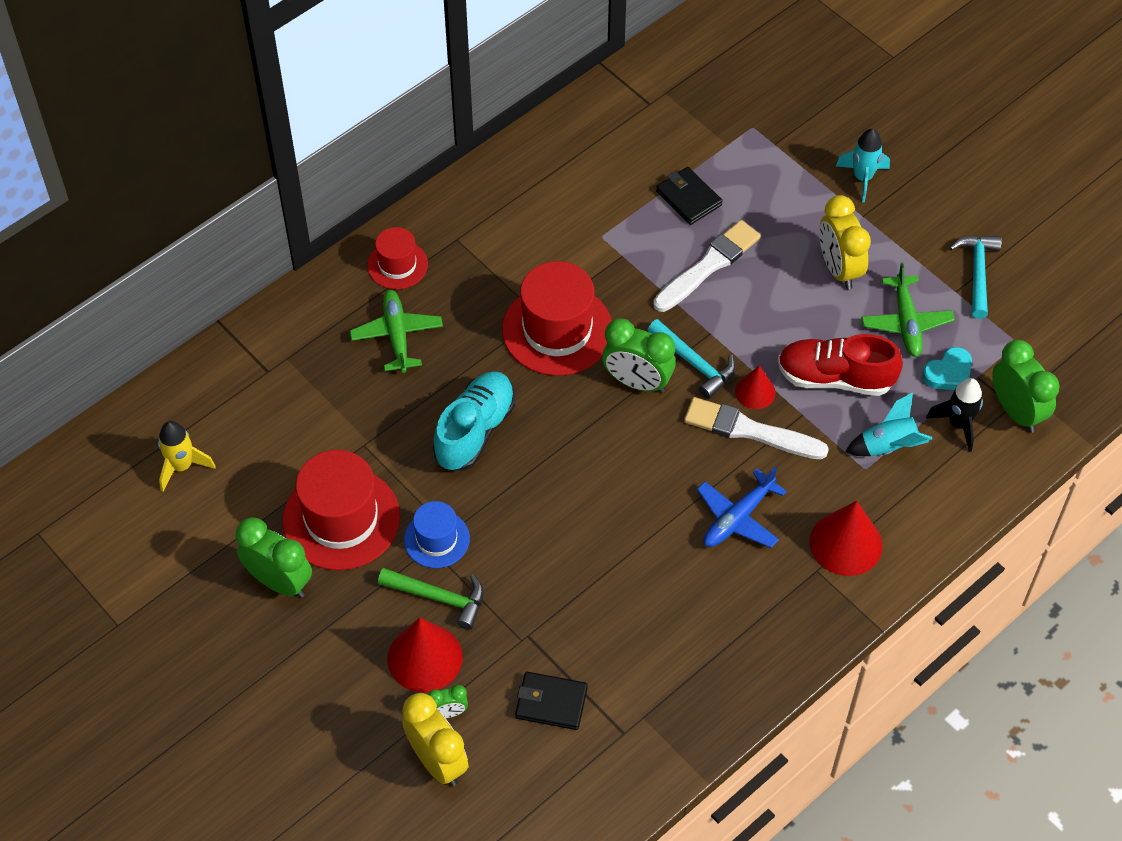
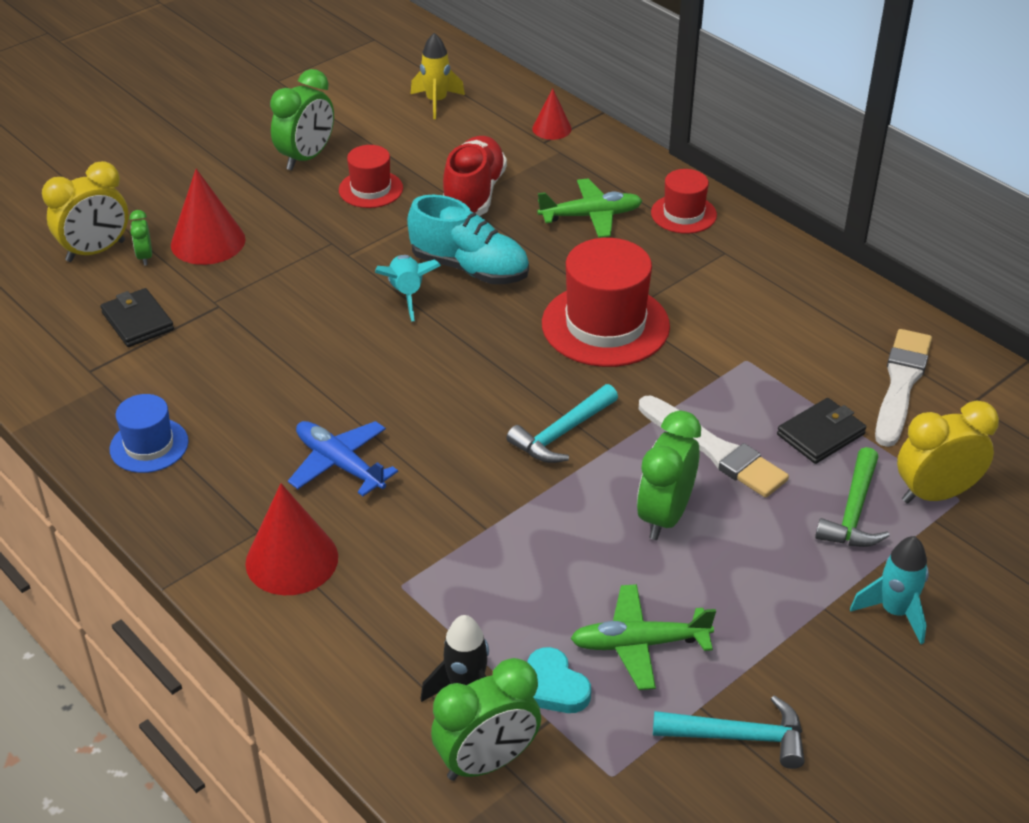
camera: 90 degrees right, 15 degrees down
(341, 519) = (371, 189): red hat -> red hat, size x0.56
(436, 539) = (340, 246): blue hat -> blue hat (149, 445)
(439, 597) = (273, 249): green hammer -> green hammer (853, 511)
(551, 702) = (138, 321): black wallet -> black wallet turned 45 degrees counterclockwise
(637, 382) = (534, 386): green clock -> green clock (665, 516)
(750, 430) = (463, 479): white brush -> white brush (901, 384)
(755, 392) = (520, 486): red cone -> red cone (551, 128)
(835, 378) = (543, 563): red shoe -> red shoe (474, 194)
(839, 269) = (725, 576): yellow clock -> yellow clock (935, 494)
(888, 446) = (433, 611): turquoise rocket -> turquoise rocket (407, 294)

